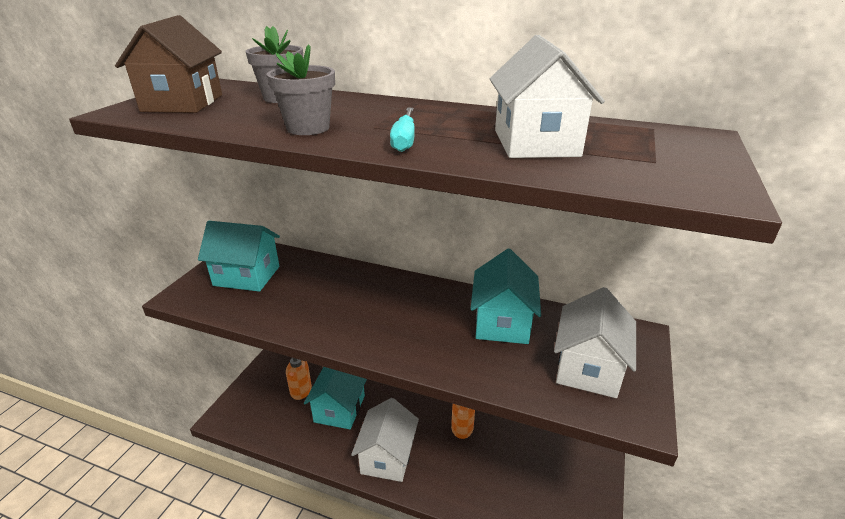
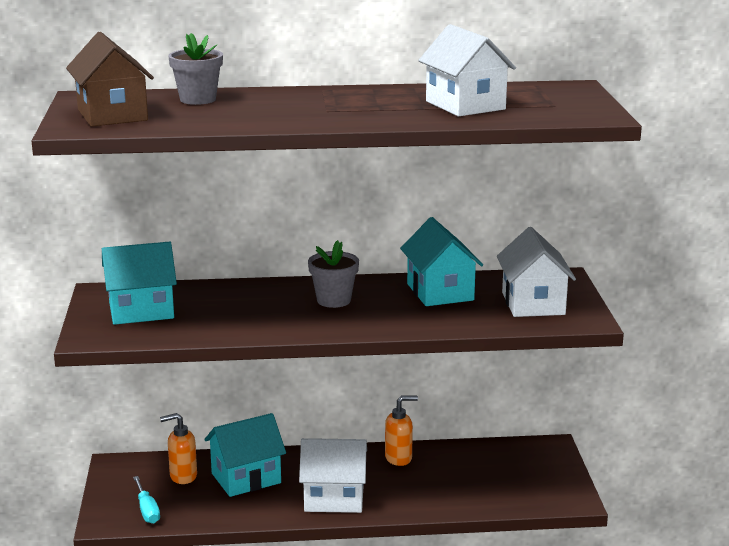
camera: 25 degrees left, 10 degrees down
(308, 128) = (274, 118): grey flower pot -> grey flower pot (333, 300)
(339, 408) = (246, 478): turquoise house -> turquoise house turned 75 degrees clockwise
(387, 457) = (334, 498): white house -> white house turned 75 degrees counterclockwise
(404, 140) = (367, 116): turquoise screwdriver -> turquoise screwdriver (147, 510)

